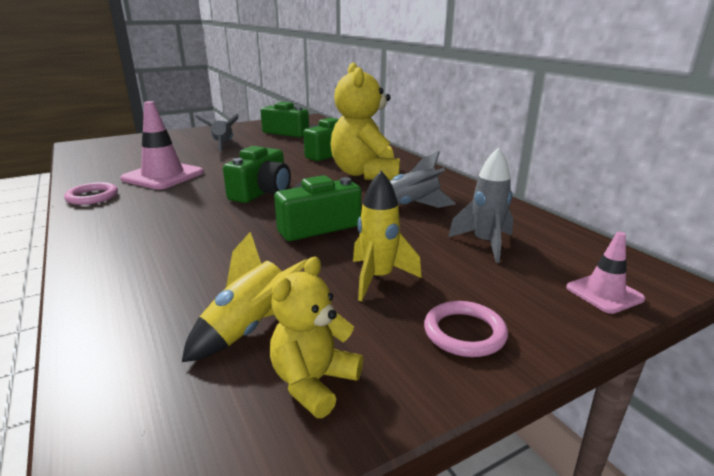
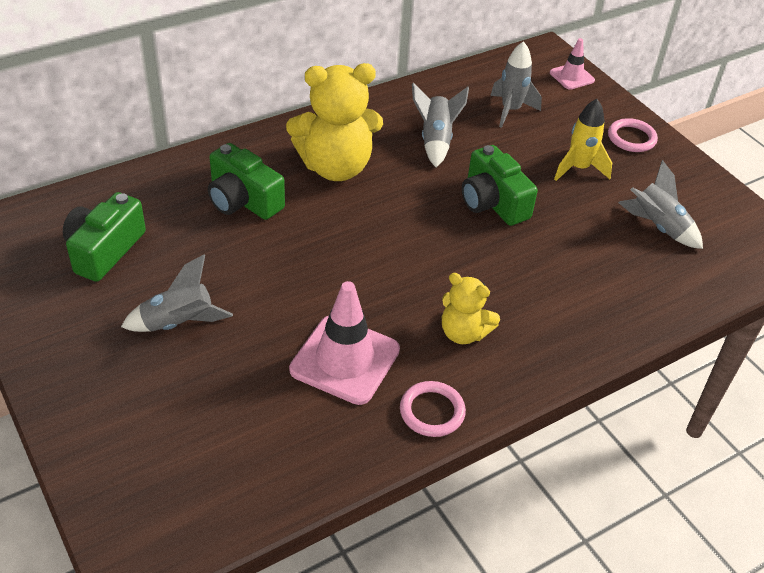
camera: 95 degrees left, 20 degrees up
(250, 329) = (658, 227): yellow rocket -> grey rocket
(262, 192) = (403, 250): green camera -> none
(314, 382) = (694, 197): yellow teddy bear -> yellow teddy bear (463, 333)

